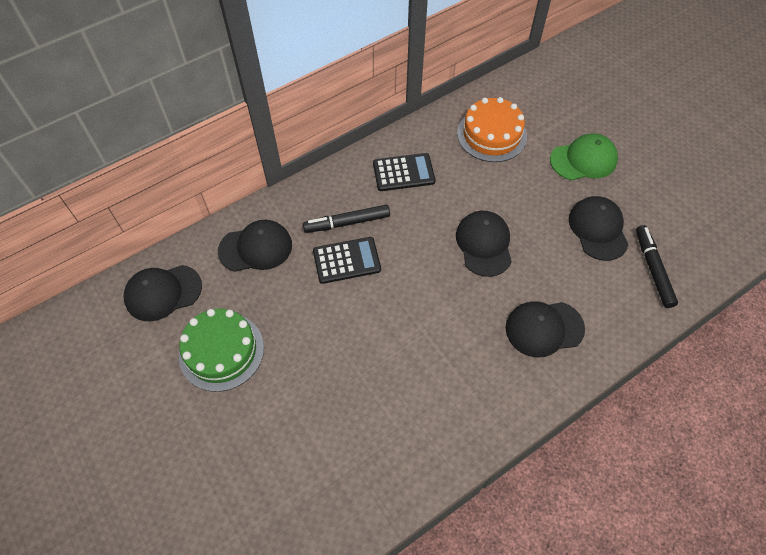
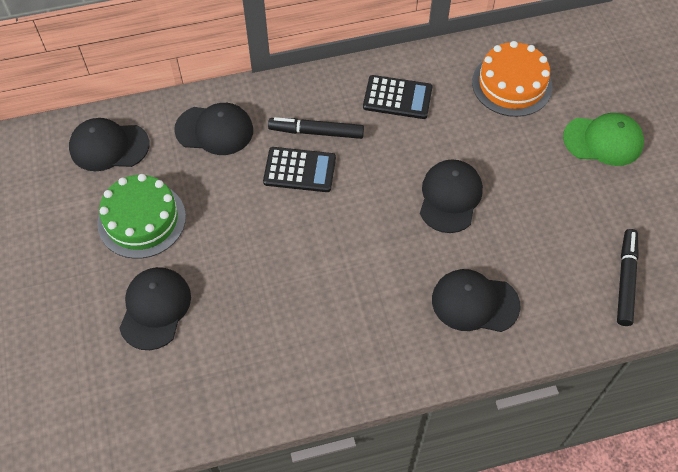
camera: 20 degrees right, 0 degrees up
(598, 229) = (583, 219): black cap -> black cap (155, 309)

